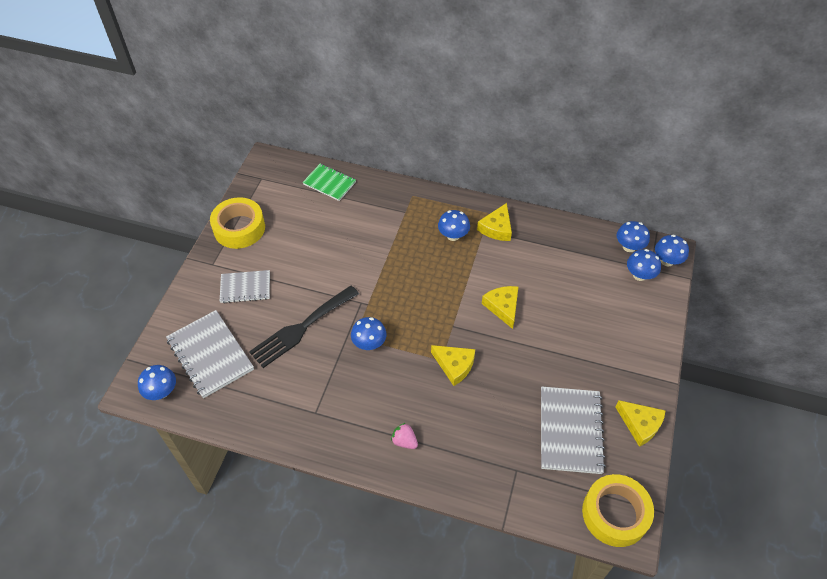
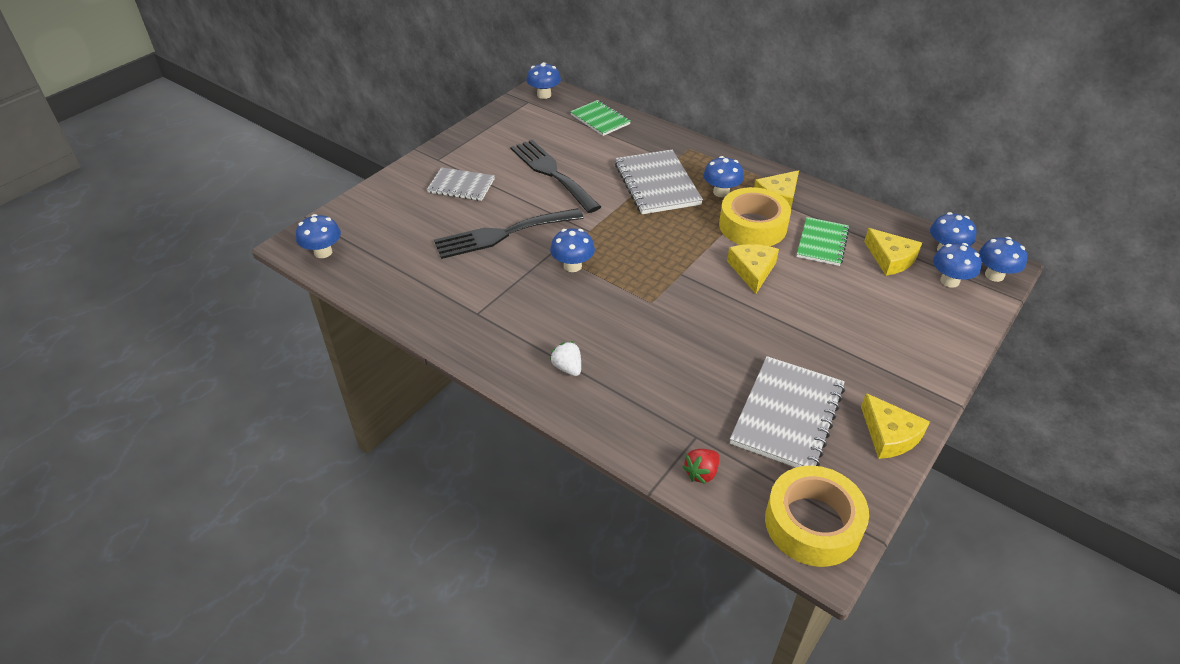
camera: 20 degrees right, 10 degrees down
(210, 355) = (391, 233): grey notebook -> grey notebook (657, 184)
(239, 228) = (482, 136): yellow tape -> yellow tape (752, 226)
(271, 167) = (544, 95): none -> blue mushroom
(314, 252) = (552, 173): none -> black fork
(404, 441) = (567, 368): pink strawberry -> white strawberry
(454, 365) = (665, 311): yellow cheese -> yellow cheese (890, 259)
(531, 499) = (701, 473): none -> red strawberry
(543, 265) = (822, 243): none -> green notebook

